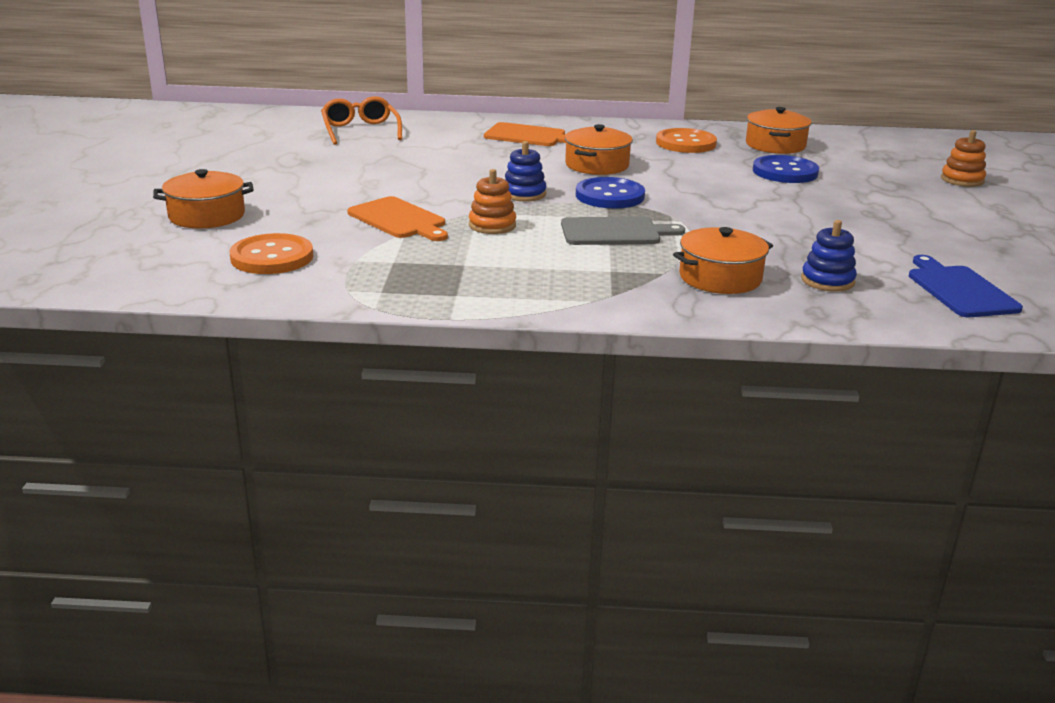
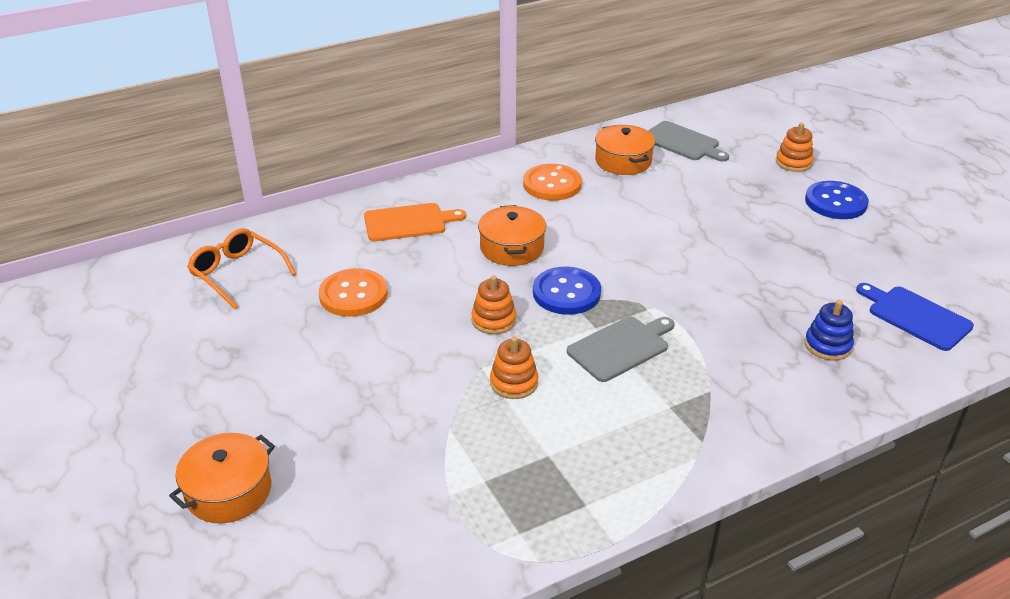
camera: 30 degrees left, 10 degrees up
(272, 257) = (367, 529): orange button -> orange button (353, 295)
(399, 219) = (424, 411): orange cutting board -> none
(524, 194) = (493, 320): blue stacking toy -> orange stacking toy
(720, 278) = (755, 377): orange pot -> none
(785, 172) = (665, 200): blue button -> blue button (835, 202)
(855, 147) = (683, 142): none -> grey cutting board

